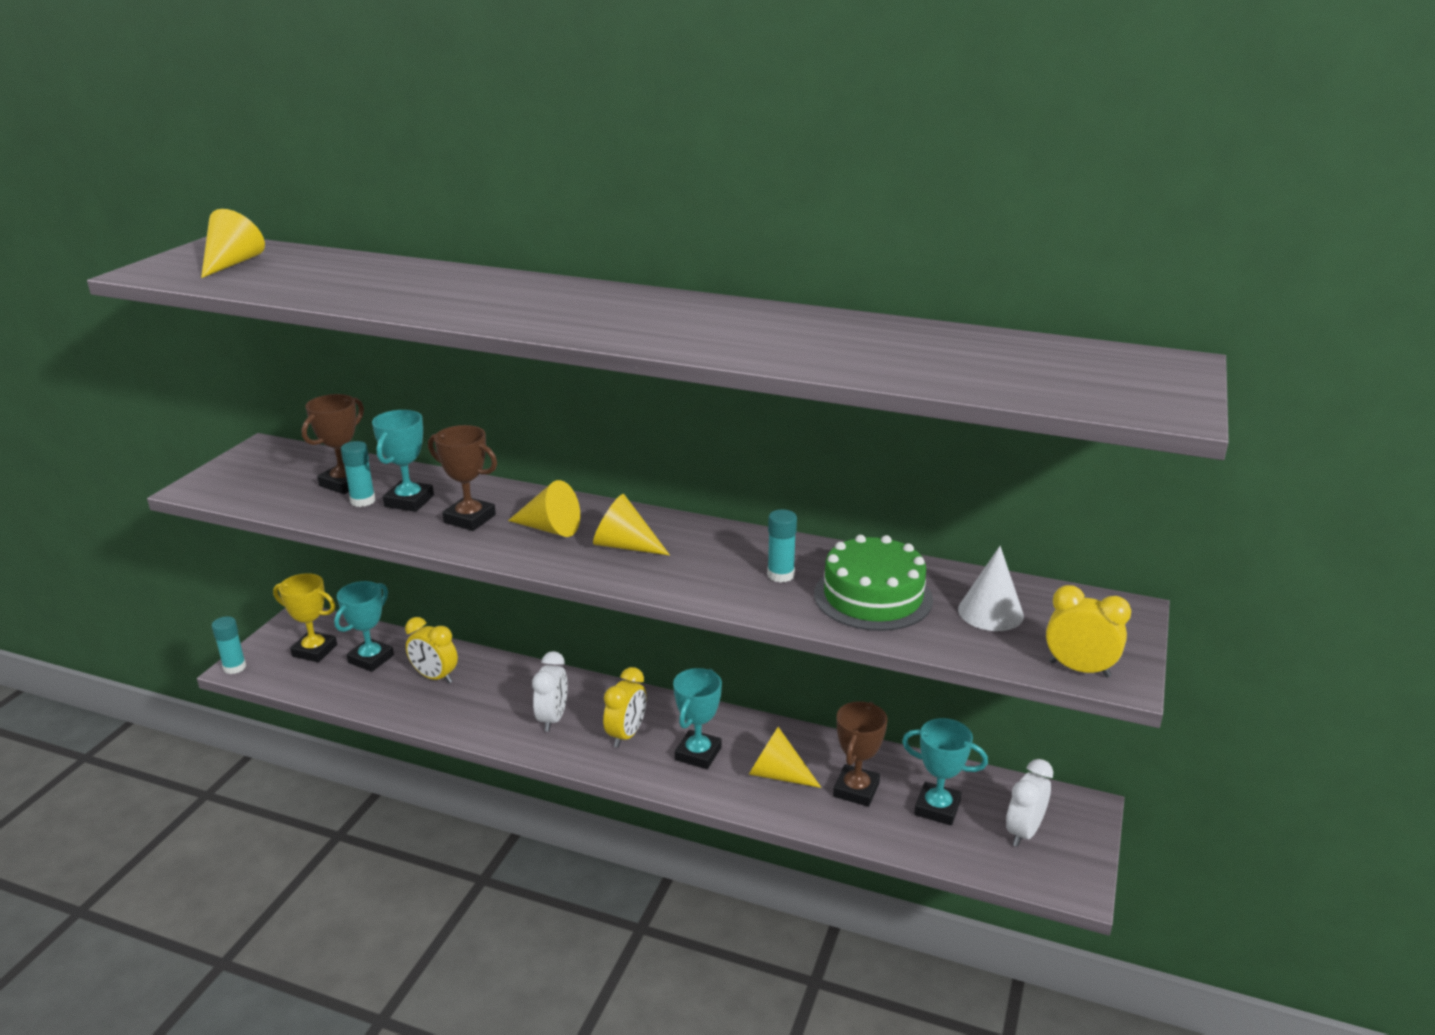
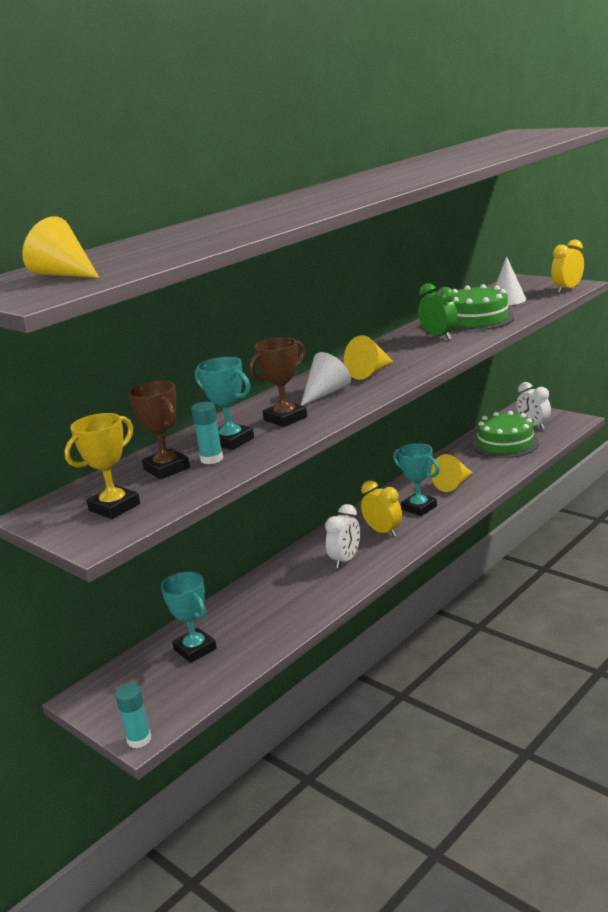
camera: 65 degrees left, 5 degrees down
(314, 650) = (152, 685): yellow trophy -> yellow trophy (114, 507)
(435, 677) = (250, 614): yellow clock -> none
(550, 528) = (325, 393): yellow cone -> white cone
(552, 718) = (345, 560): white clock -> white clock turned 90 degrees clockwise
(780, 575) = (439, 337): turquoise glue stick -> green clock
(856, 790) = (479, 463): brown trophy -> none
(937, 808) = (505, 444): turquoise trophy -> green cake

